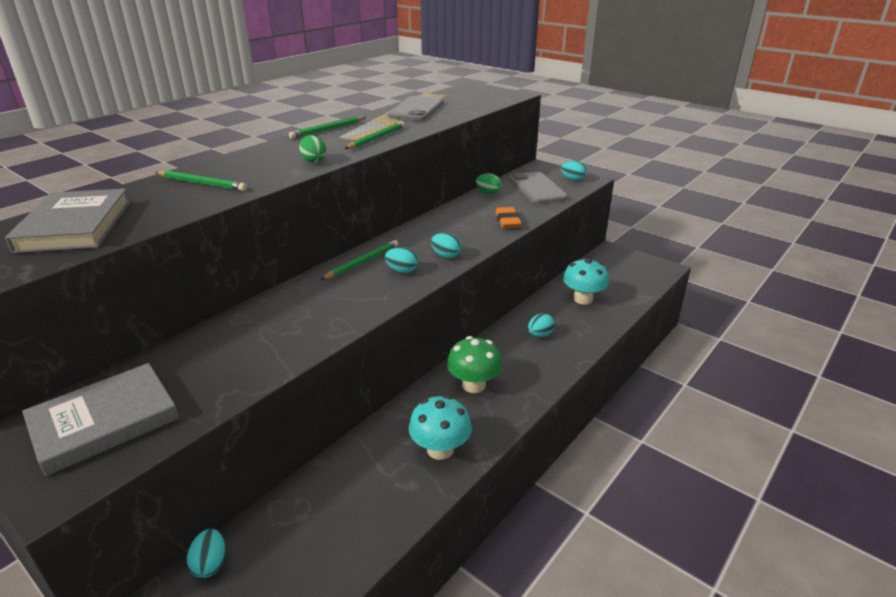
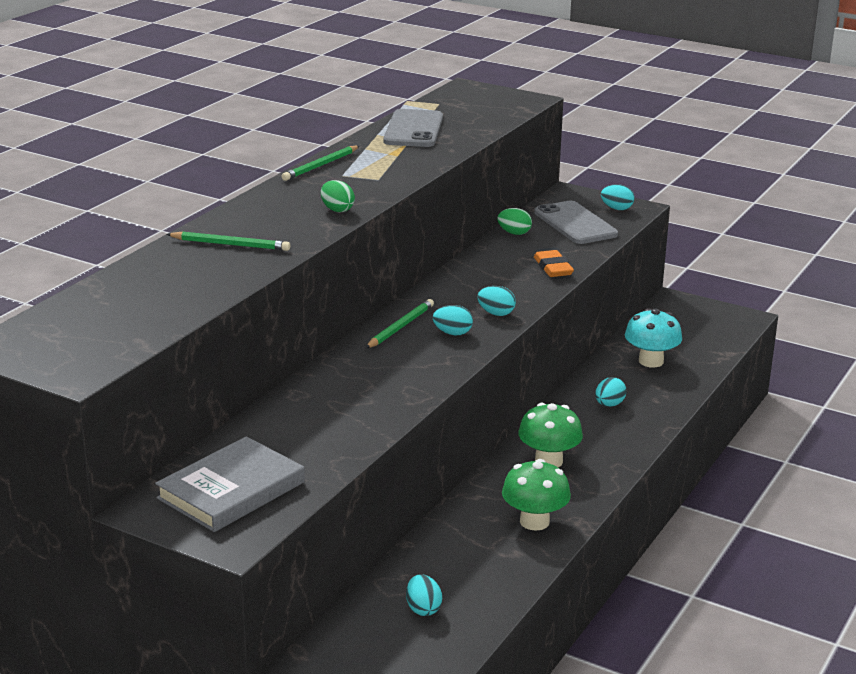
camera: 10 degrees left, 5 degrees down
(75, 226) = (140, 299): grey book -> none
(210, 564) = (343, 629): turquoise egg -> turquoise egg (423, 609)
(376, 138) = (390, 175): green pencil -> none
(440, 449) = (534, 521): turquoise mushroom -> green mushroom

